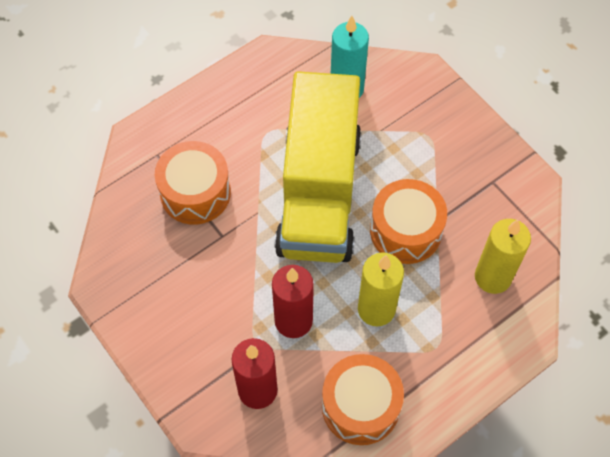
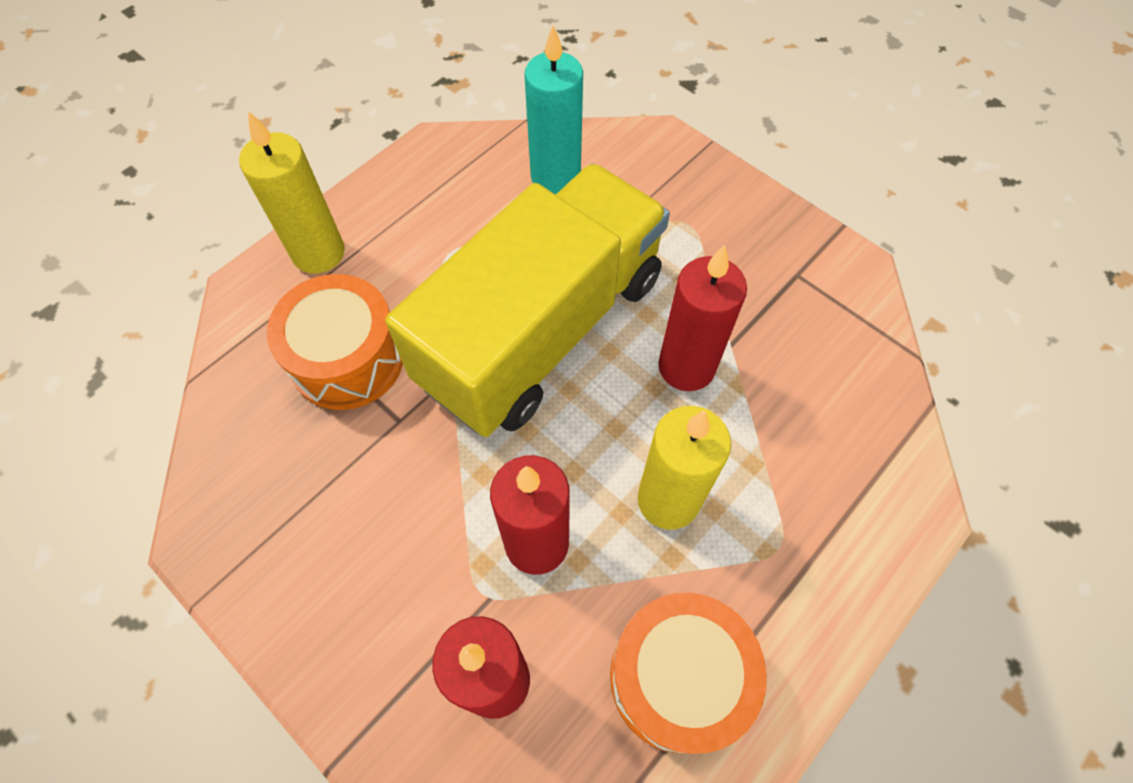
camera: 10 degrees left, 0 degrees up
(319, 193) = (542, 329): yellow truck -> yellow truck turned 135 degrees counterclockwise
(405, 231) = (686, 367): orange drum -> red candle
(493, 277) = (837, 417): yellow candle -> yellow candle (318, 253)

